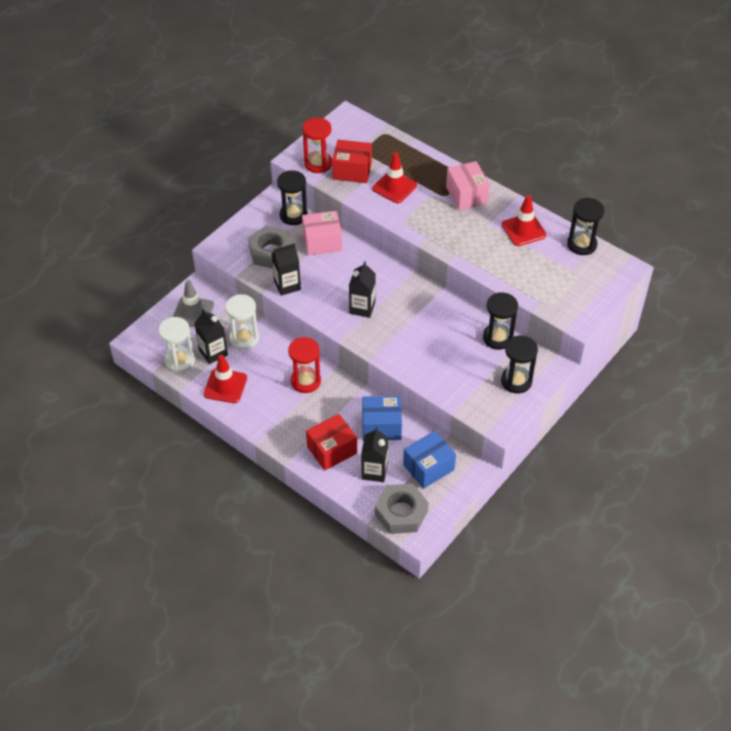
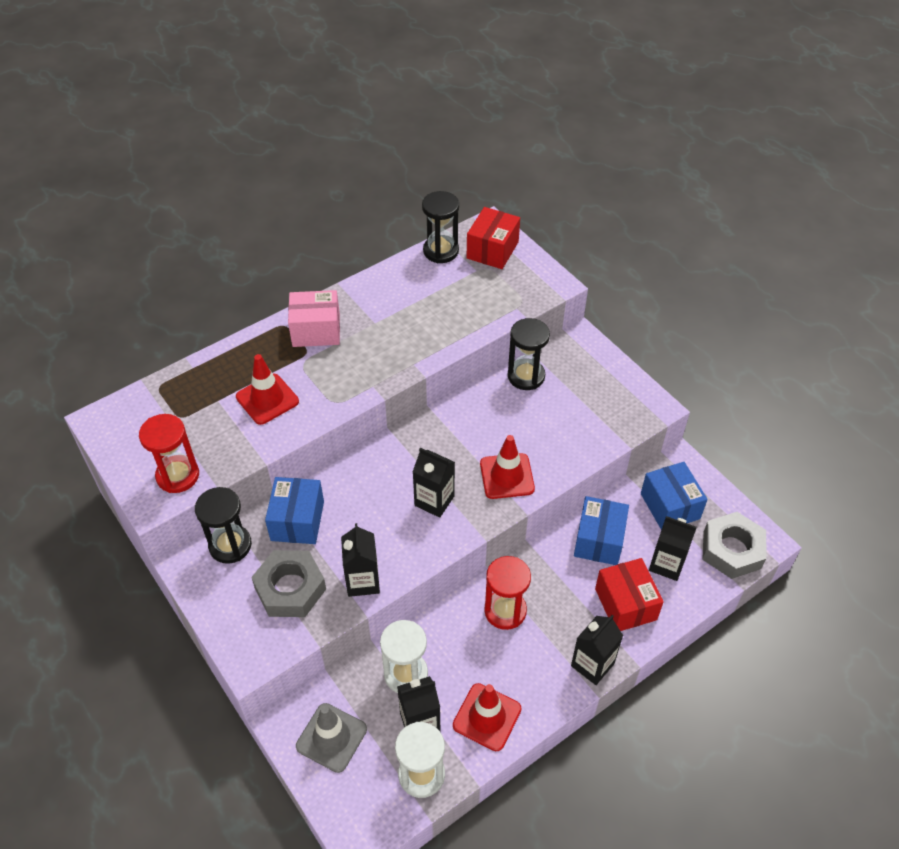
camera: 75 degrees left, 0 degrees up
(278, 437) = (592, 664): none -> black carton
(322, 242) = (297, 521): pink box -> blue box
(352, 171) = (213, 439): red box -> red box (492, 250)
(516, 381) = (595, 376): black hourglass -> none
(523, 230) = (398, 293): red traffic cone -> red traffic cone (507, 476)

